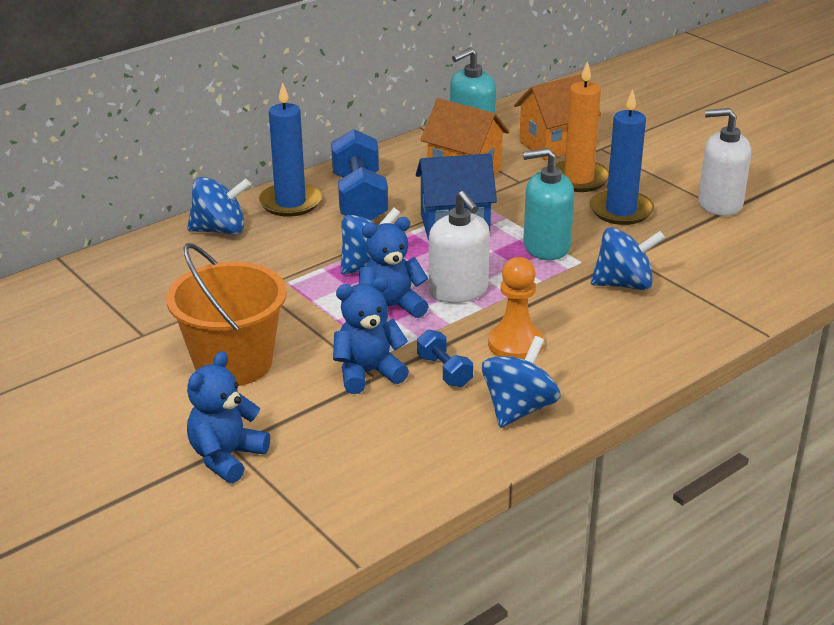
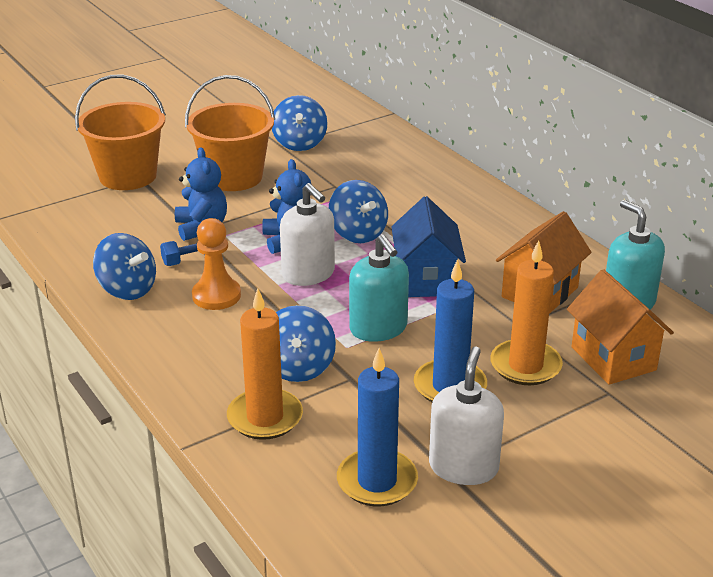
camera: 95 degrees right, 0 degrees up
(220, 230) = (428, 169): blue spinning top -> blue spinning top (299, 143)
(226, 457) = (128, 176): blue teddy bear -> orange bucket
(290, 203) = (474, 199): blue candle -> blue candle (377, 481)
(359, 199) = (481, 232): blue dumbbell -> none
(458, 291) = (308, 274): white soap dispenser -> white soap dispenser turned 105 degrees counterclockwise
(546, 246) = (378, 328): turquoise soap dispenser -> turquoise soap dispenser turned 150 degrees clockwise
(704, 295) = (265, 417): none -> orange candle

